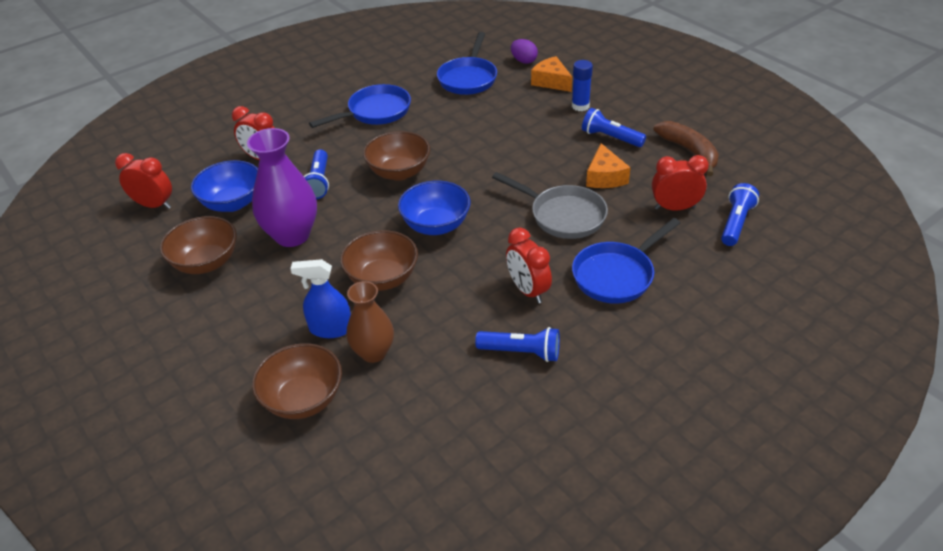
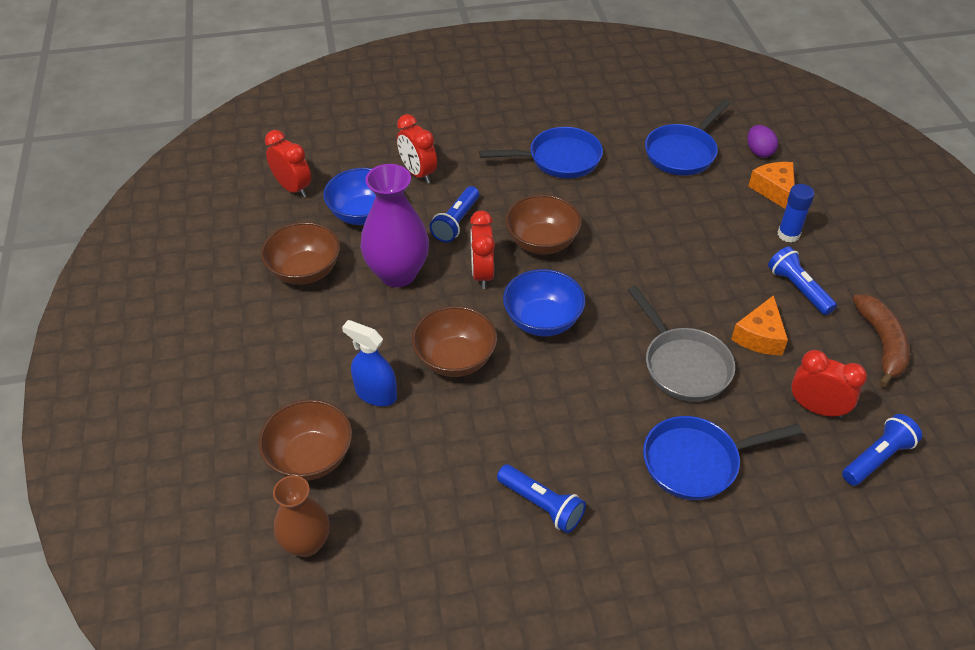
camera: 25 degrees right, 5 degrees up
(373, 352) = (400, 438): brown vase -> brown vase (306, 543)
(528, 290) = (591, 437): red clock -> red clock (482, 274)

